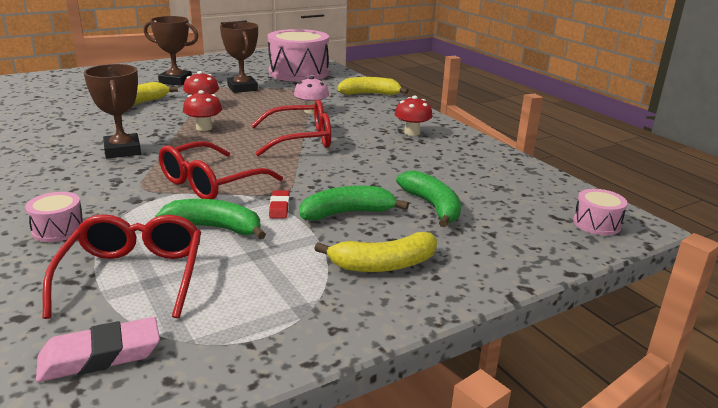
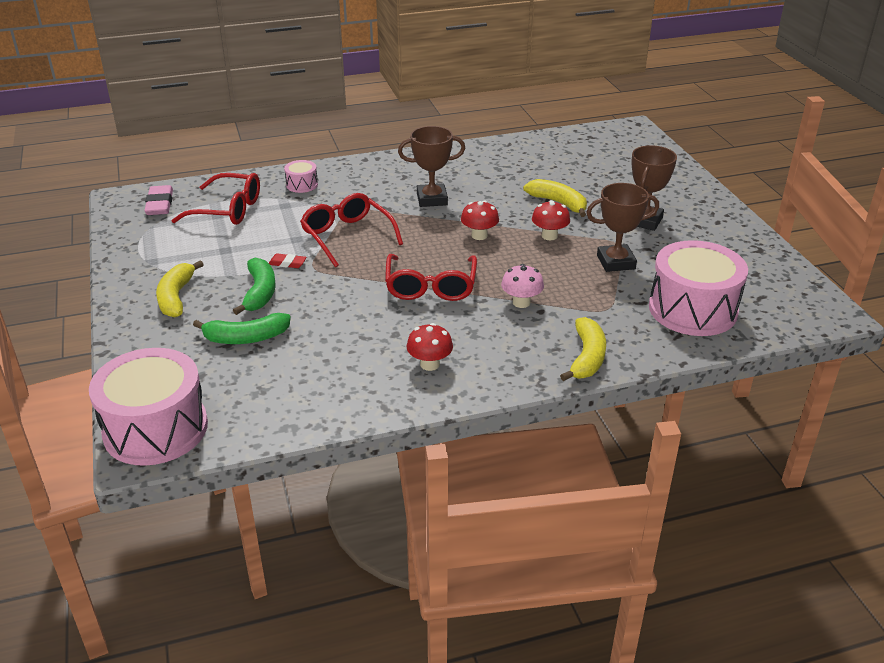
camera: 105 degrees right, 10 degrees up
(215, 228) = (270, 236): green banana -> none
(596, 224) = (156, 429): pink drum -> pink drum, size x2.26

